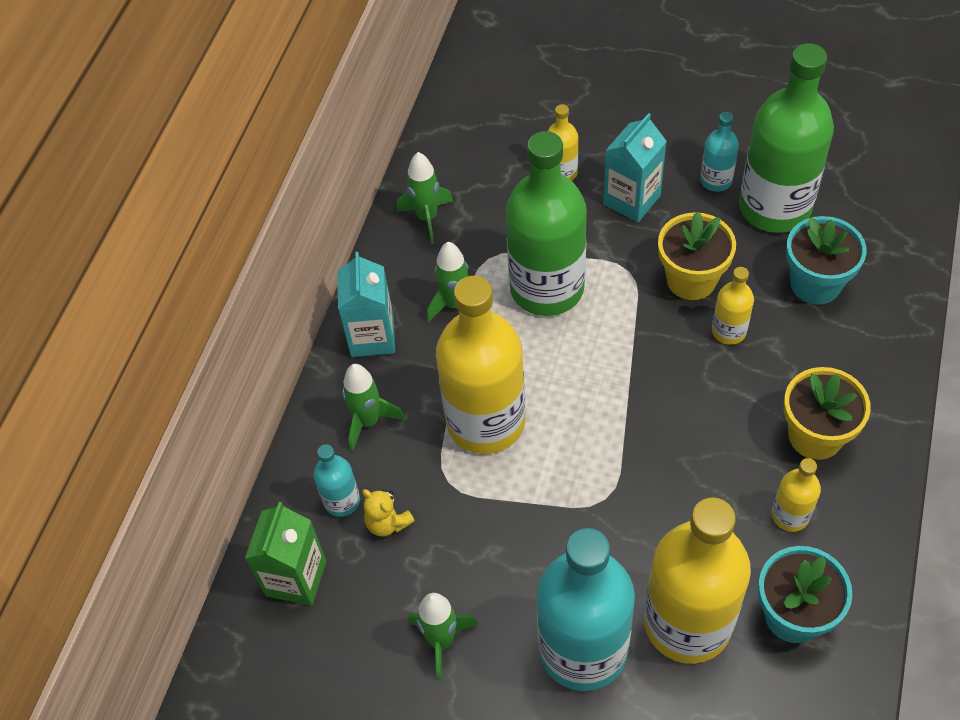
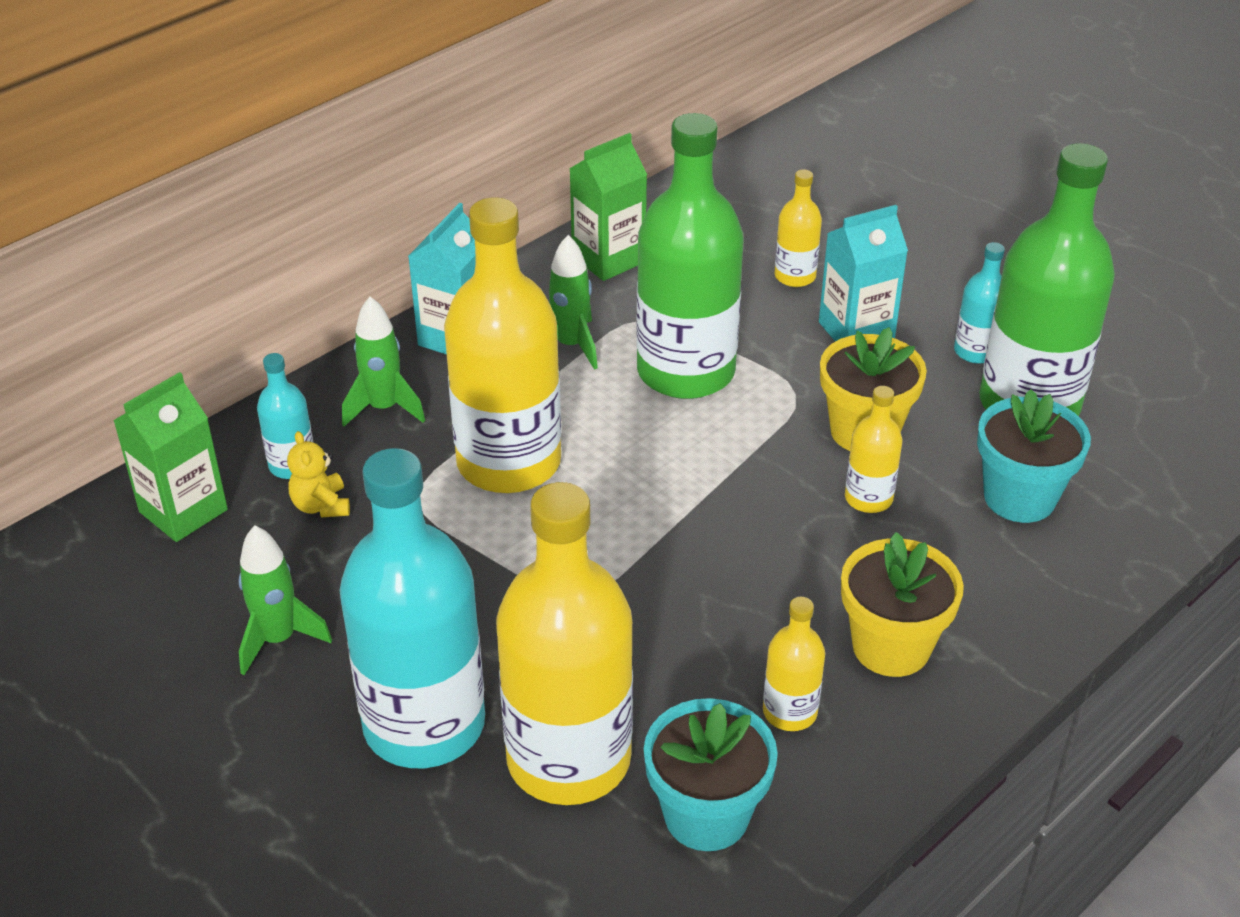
camera: 25 degrees right, 15 degrees down
(427, 218) = (608, 259): green rocket -> green carton

